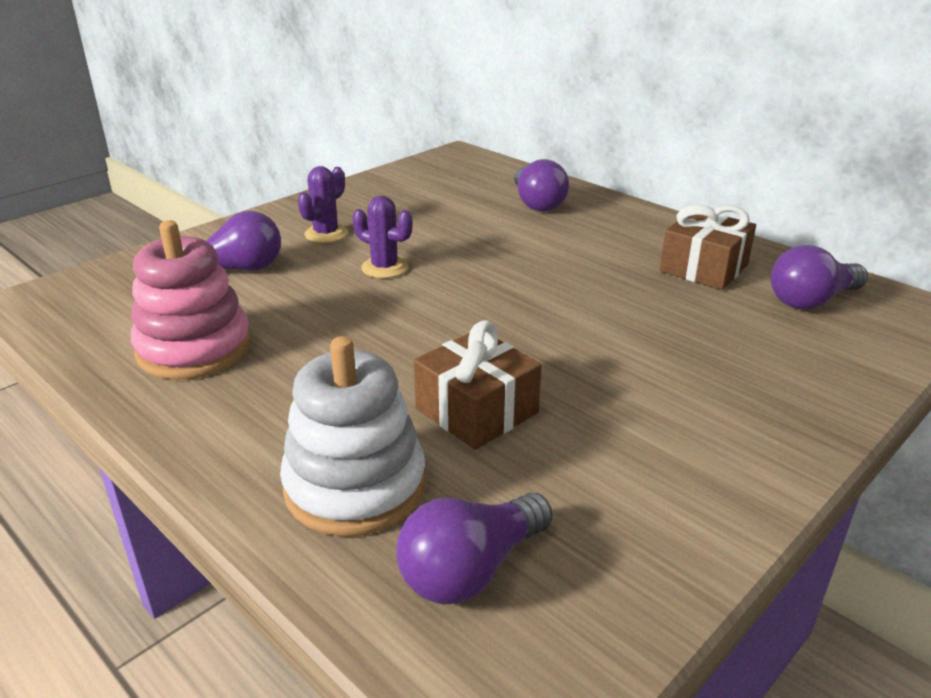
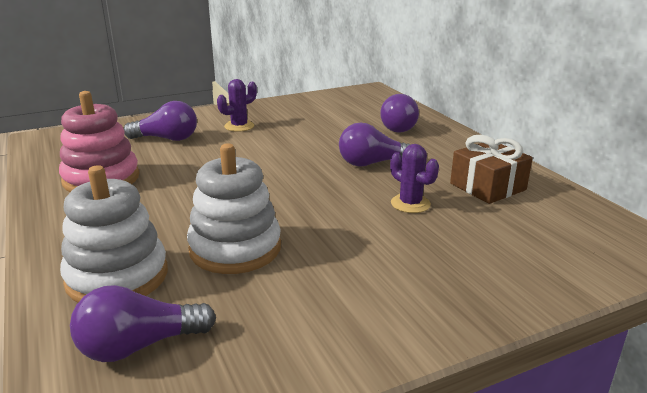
camera: 20 degrees right, 5 degrees down
(384, 268) = (257, 151): purple cactus -> purple cactus (410, 204)
(476, 411) = (235, 248): brown gift -> white stacking toy
(811, 301) = (558, 223): purple light bulb -> purple light bulb (372, 163)

